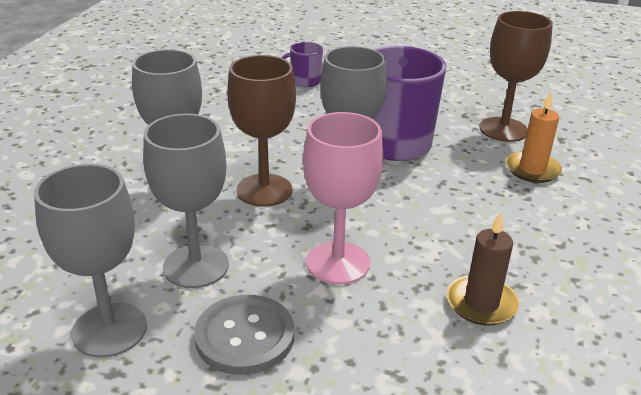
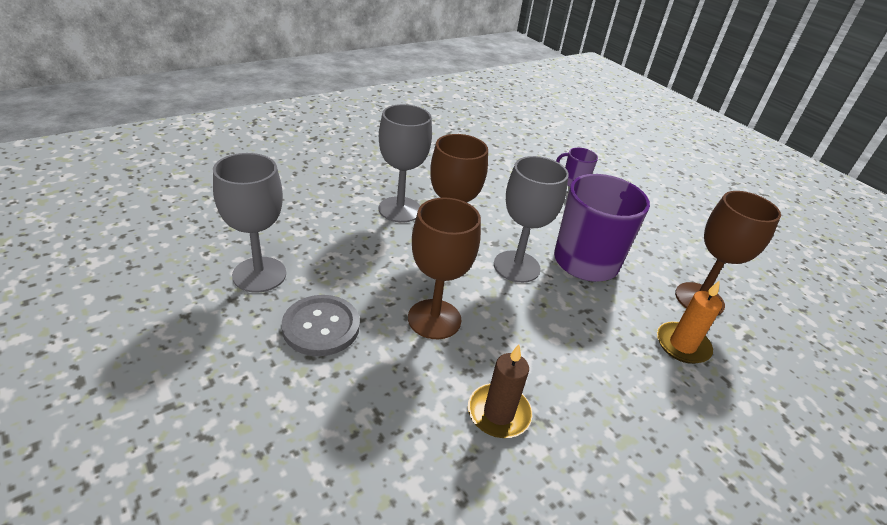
camera: 35 degrees right, 5 degrees up
(196, 266) = (347, 267): grey goblet -> none
(338, 263) = (434, 319): pink goblet -> brown goblet

